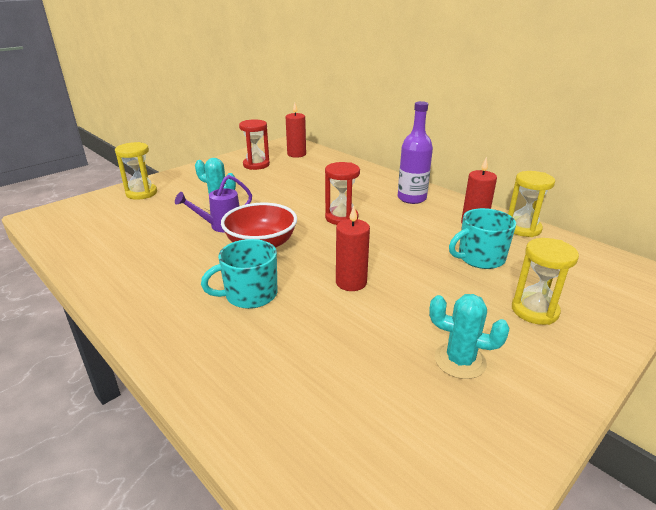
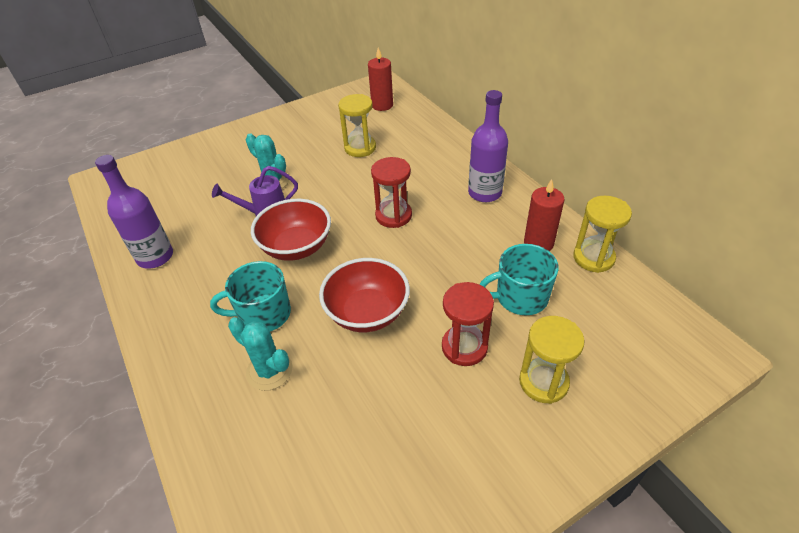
camera: 15 degrees right, 15 degrees up
(118, 265) = (155, 257): none -> purple bottle
(141, 193) = (202, 155): yellow hourglass -> yellow hourglass (360, 148)
(256, 165) = (331, 120): red hourglass -> red hourglass (464, 347)
(351, 282) = (367, 312): red candle -> red bowl
(460, 361) = (432, 434): turquoise cactus -> turquoise cactus (269, 370)

